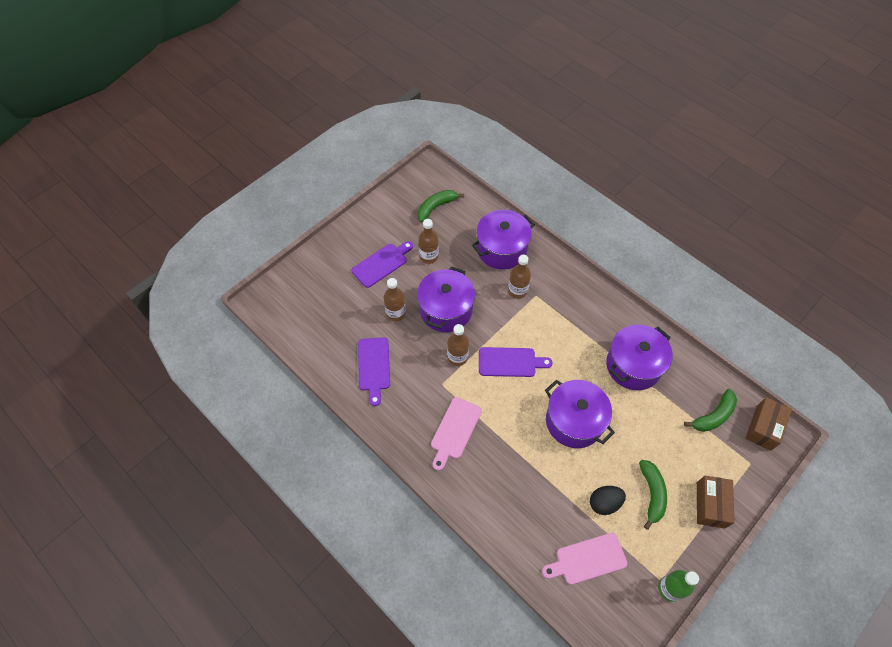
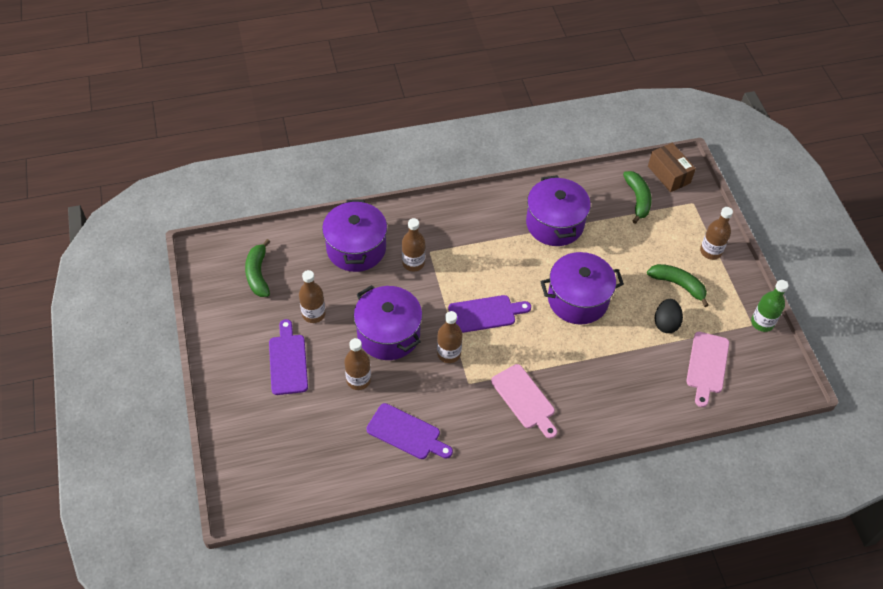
camera: 60 degrees left, 5 degrees down
(510, 362) = (485, 314): purple cutting board -> purple cutting board turned 45 degrees clockwise
(710, 505) = (710, 251): brown box -> brown bottle

